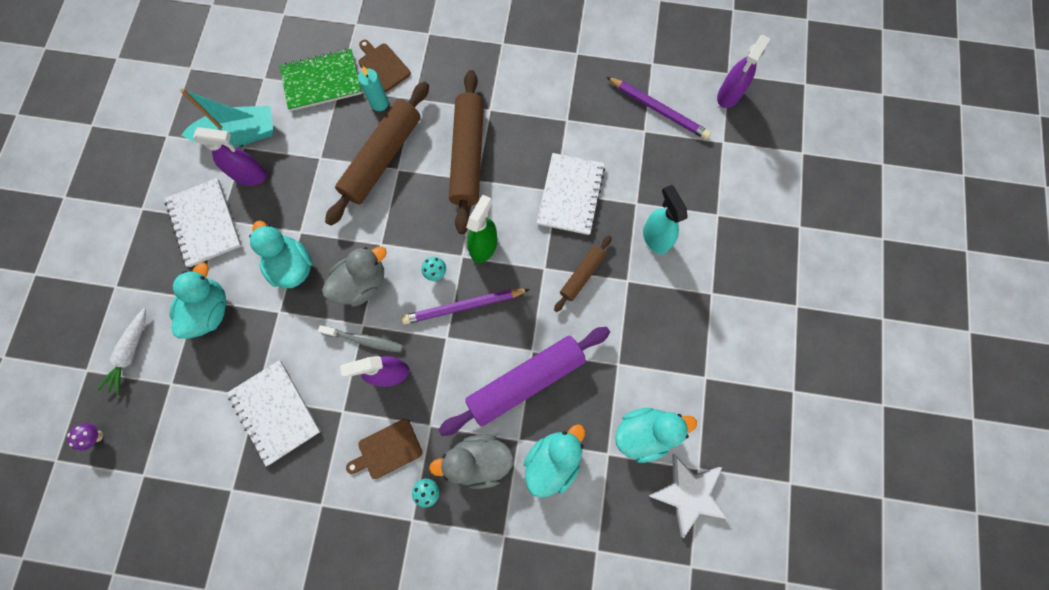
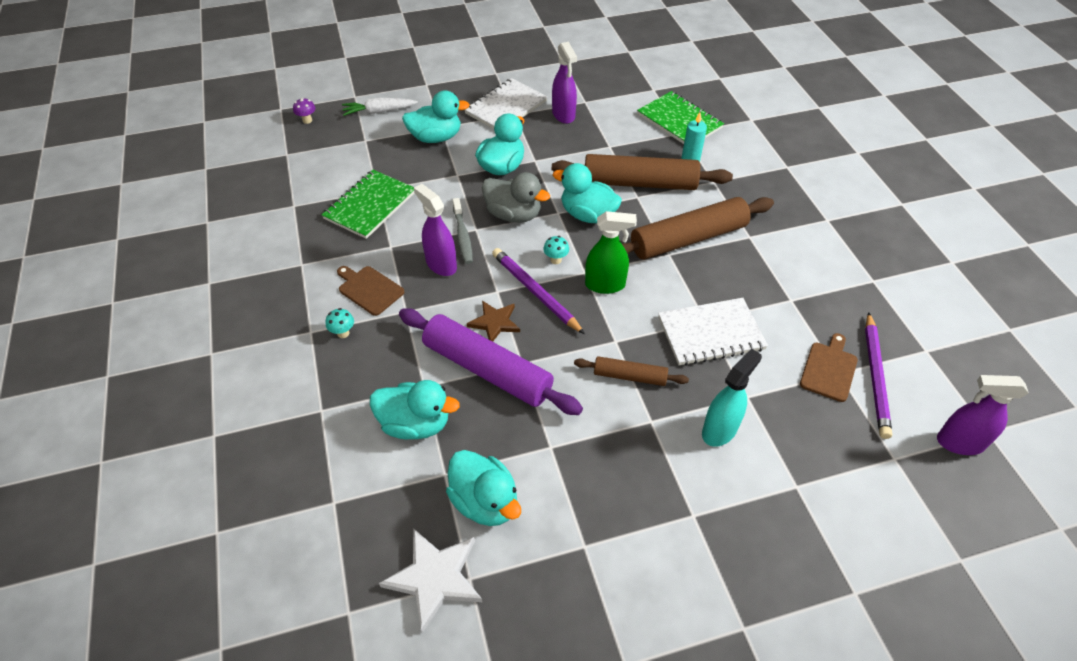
camera: 65 degrees right, 25 degrees down
(240, 135) = (594, 96): turquoise boat -> none
(275, 412) = (370, 206): white notebook -> green notebook
(383, 66) = (727, 150): brown cutting board -> brown cutting board (829, 369)
(397, 221) = (587, 215): none -> turquoise duck
(479, 460) = (389, 361): grey duck -> none
(480, 354) = (495, 323): none -> brown star

